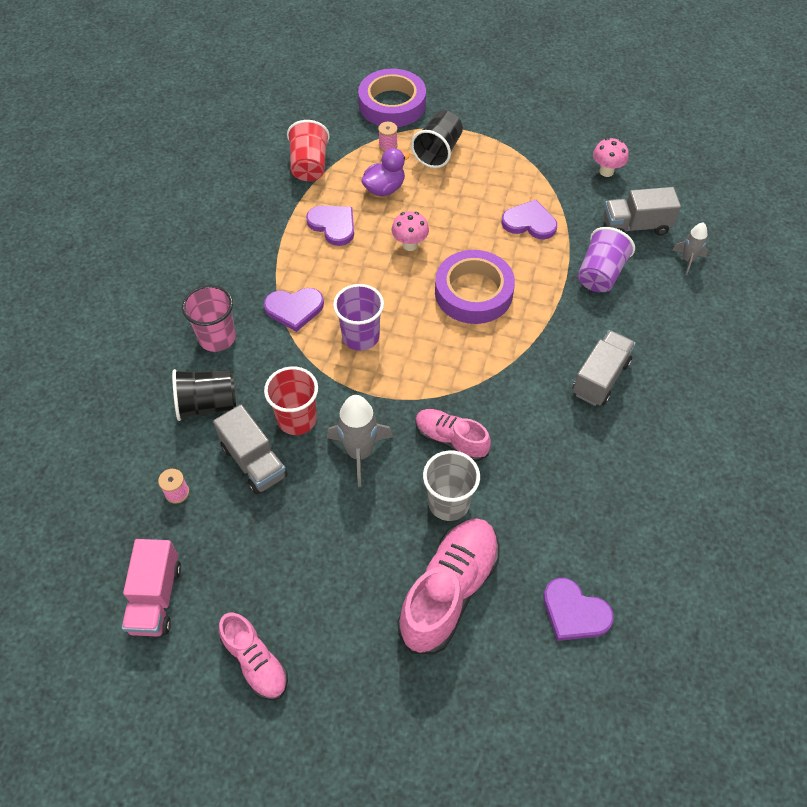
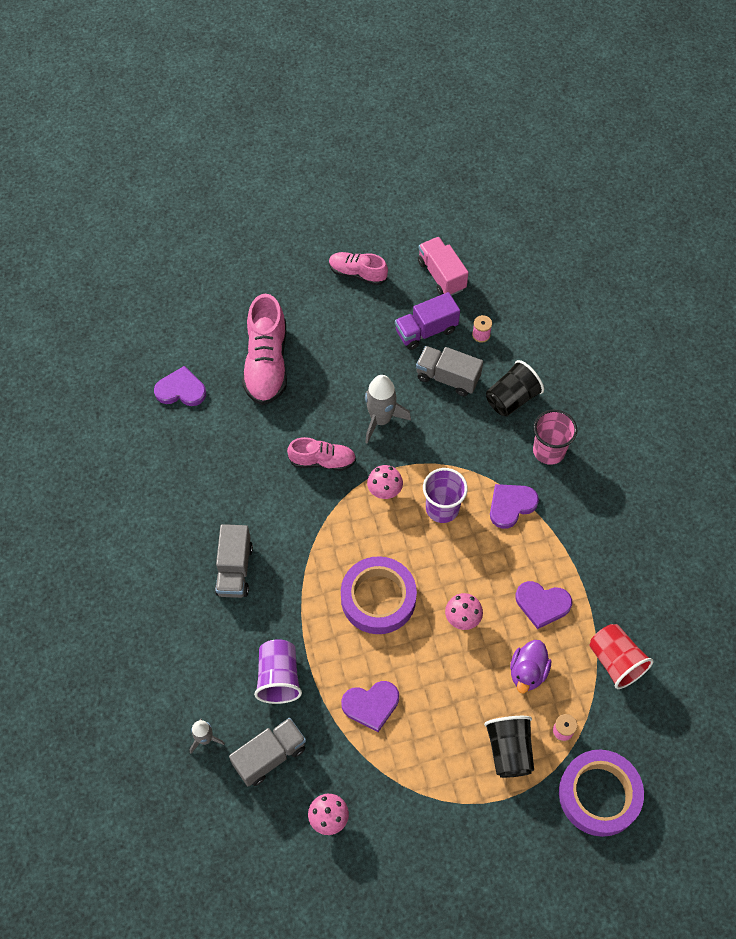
camera: 150 degrees right, 5 degrees up
(233, 531) = (426, 331): none -> purple truck
(297, 419) = (441, 420): red cup -> none
(406, 378) = (384, 492): none -> pink mushroom
(448, 503) = (298, 417): grey cup -> none

